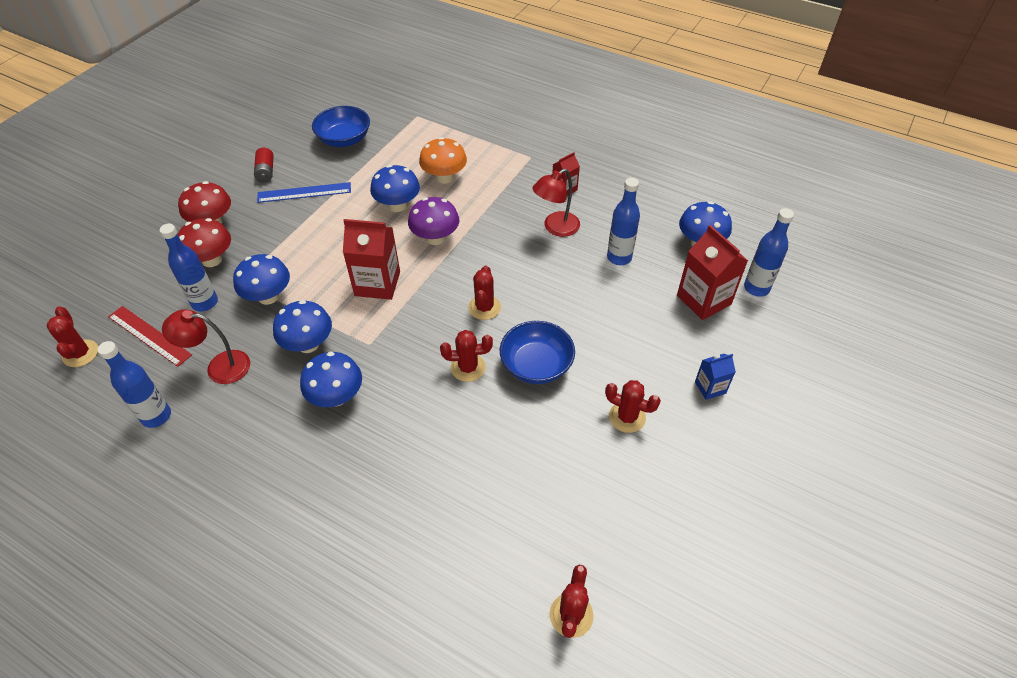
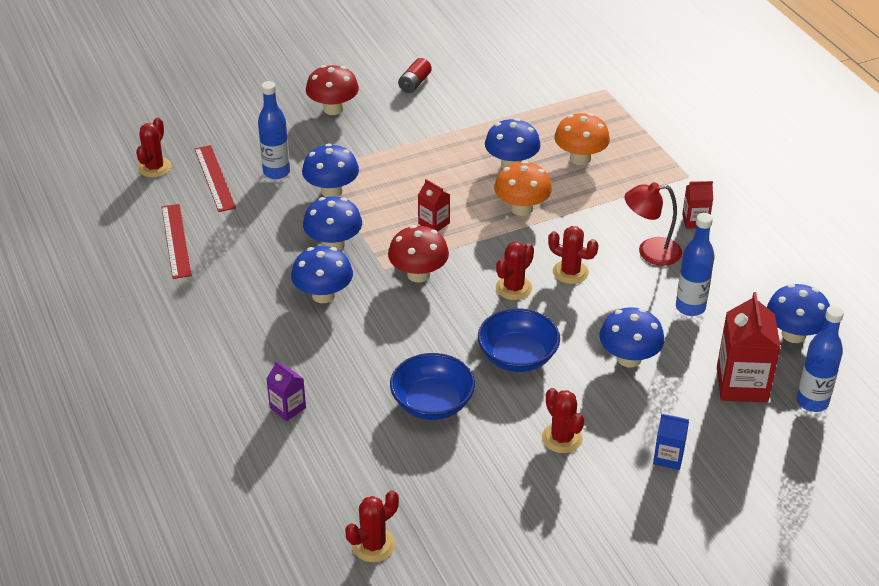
camera: 35 degrees right, 10 degrees down
(156, 416) = (176, 240): blue bottle -> red ruler
(212, 260) = (308, 140): red mushroom -> red mushroom (418, 274)
(219, 367) = (249, 227): red lamp -> none
(304, 192) = (434, 116): blue ruler -> none
(344, 139) = (512, 83): blue bowl -> blue bowl (432, 403)
(377, 283) = (434, 223): red carton -> red carton, size x0.54
(390, 525) = (287, 408): none -> purple carton
(435, 238) = (522, 208): purple mushroom -> orange mushroom
(468, 367) = (453, 328): red cactus -> red cactus (570, 272)
(614, 321) = (629, 358): none -> blue mushroom

